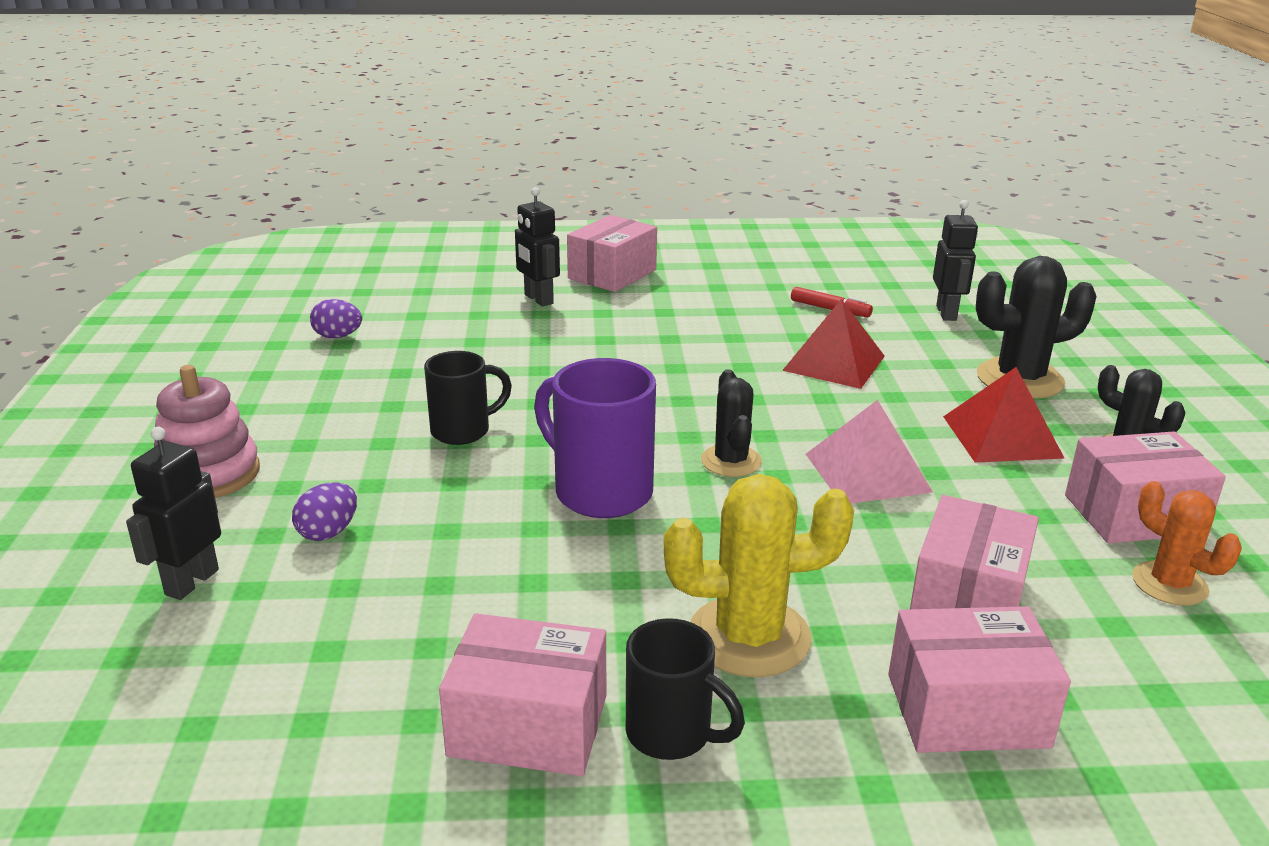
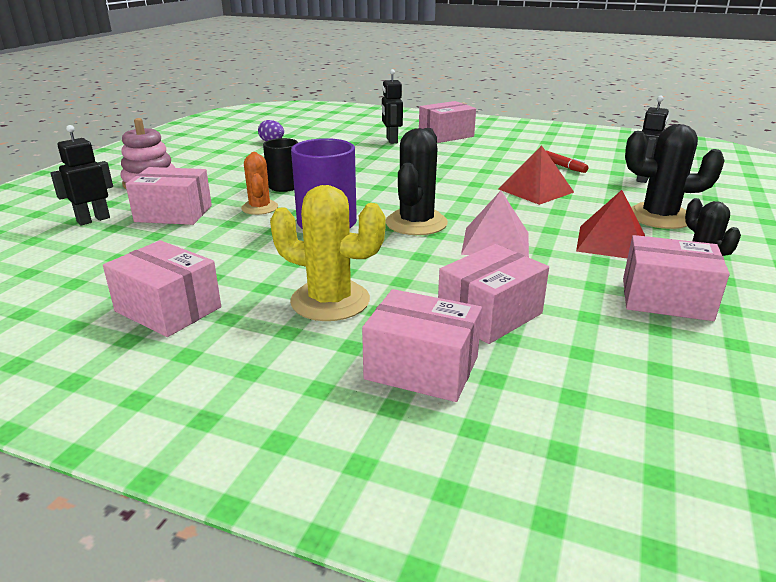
camera: 25 degrees right, 0 degrees up
(328, 532) = (174, 213): purple egg -> pink box
(672, 734) = (234, 332): black mug -> none
(731, 461) = (416, 223): black cactus -> black cactus, size x1.60
(1169, 584) = (651, 340): orange cactus -> orange cactus (260, 208)

